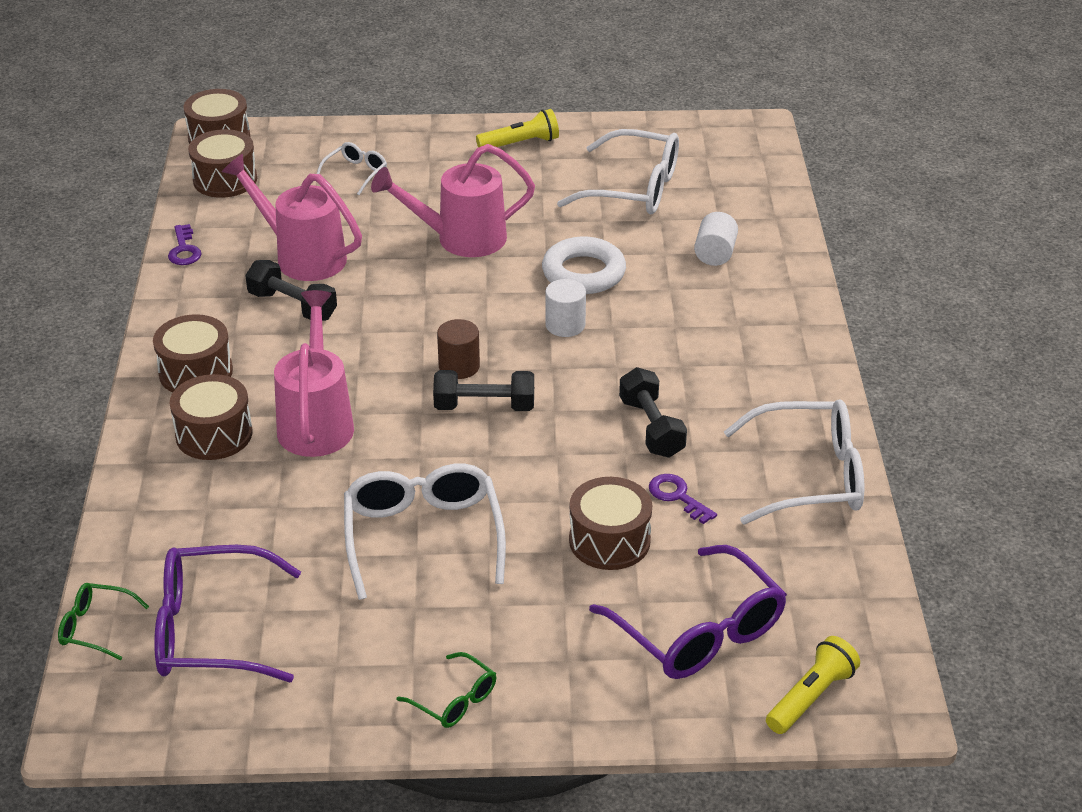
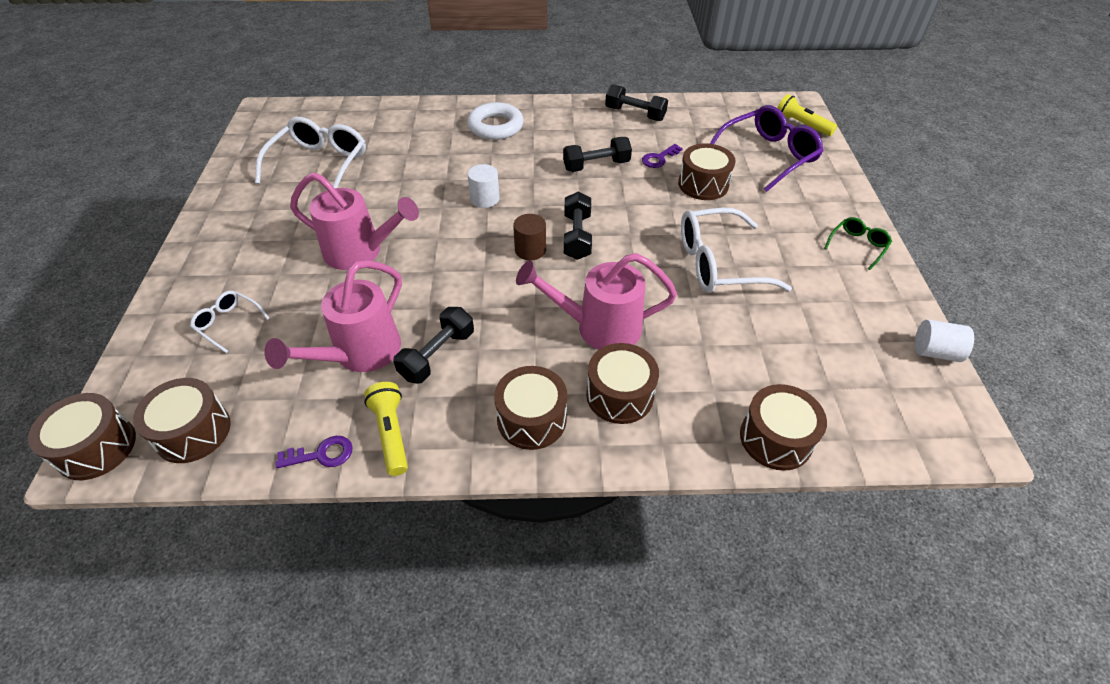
camera: 90 degrees left, 10 degrees up
(95, 627) = (870, 450): green glasses -> none
(130, 550) = (775, 438): none -> brown drum
(210, 631) = (846, 372): purple glasses -> none
(460, 239) = (361, 252): pink watering can -> pink watering can turned 60 degrees counterclockwise
(520, 143) = (227, 220): yellow flashlight -> yellow flashlight (391, 433)
(583, 273) = (422, 189): white ring -> white ring (495, 126)
(715, 254) = (413, 134): white cylinder -> white cylinder (935, 352)
(810, 476) = (635, 114): white glasses -> black dumbbell

